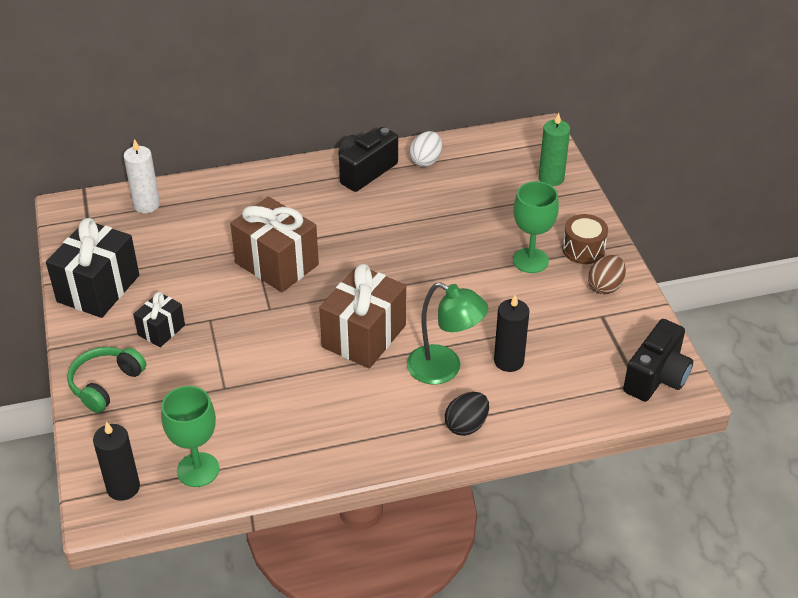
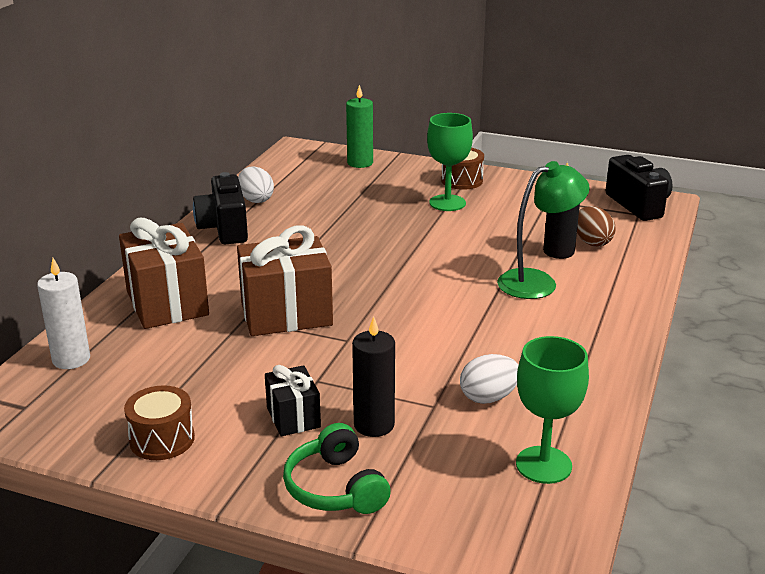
camera: 55 degrees left, 15 degrees down
(98, 288) = (162, 439): black gift -> brown drum
(123, 487) = (524, 531): black candle -> black candle (374, 425)
(255, 410) = (488, 397): none -> white egg
(364, 336) = (449, 304): brown gift -> brown gift (167, 303)
(466, 425) = (619, 296): black egg -> none
(605, 286) = (515, 188): brown egg -> brown egg (592, 242)

